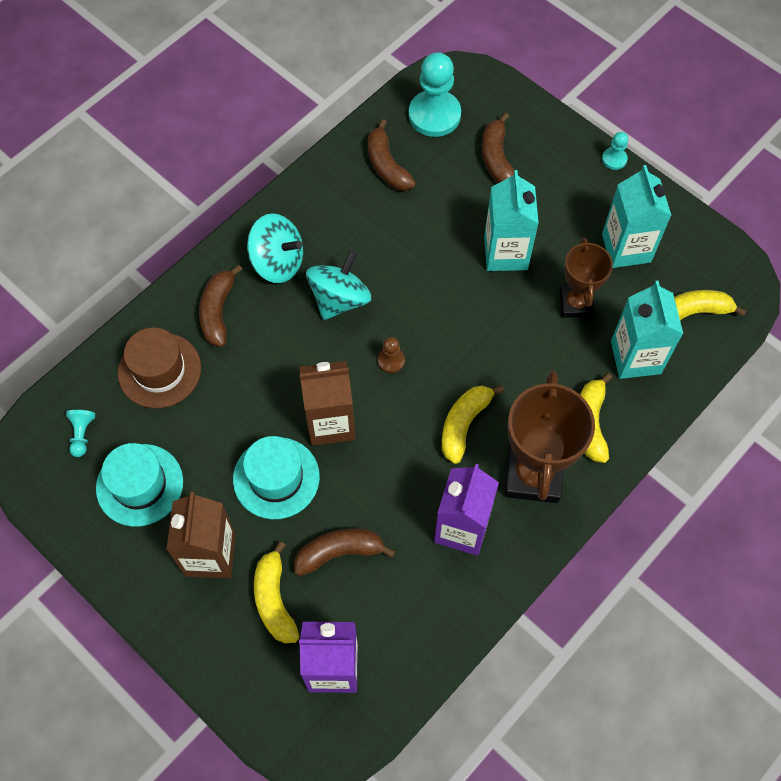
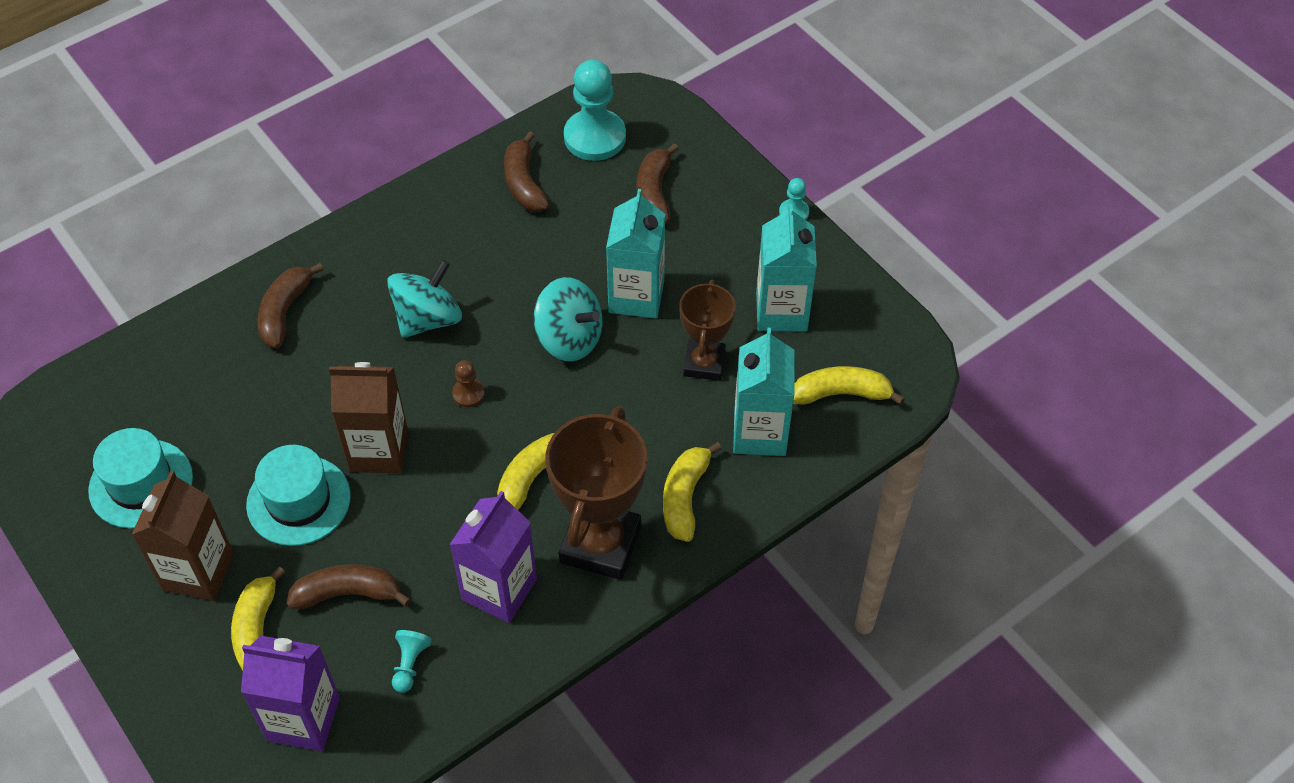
camera: 10 degrees right, 10 degrees down
(82, 434) = (92, 420): turquoise pawn -> turquoise pawn (410, 664)
(159, 370) = (200, 365): brown hat -> none
(277, 262) = (368, 269): turquoise spinning top -> turquoise spinning top (569, 339)

